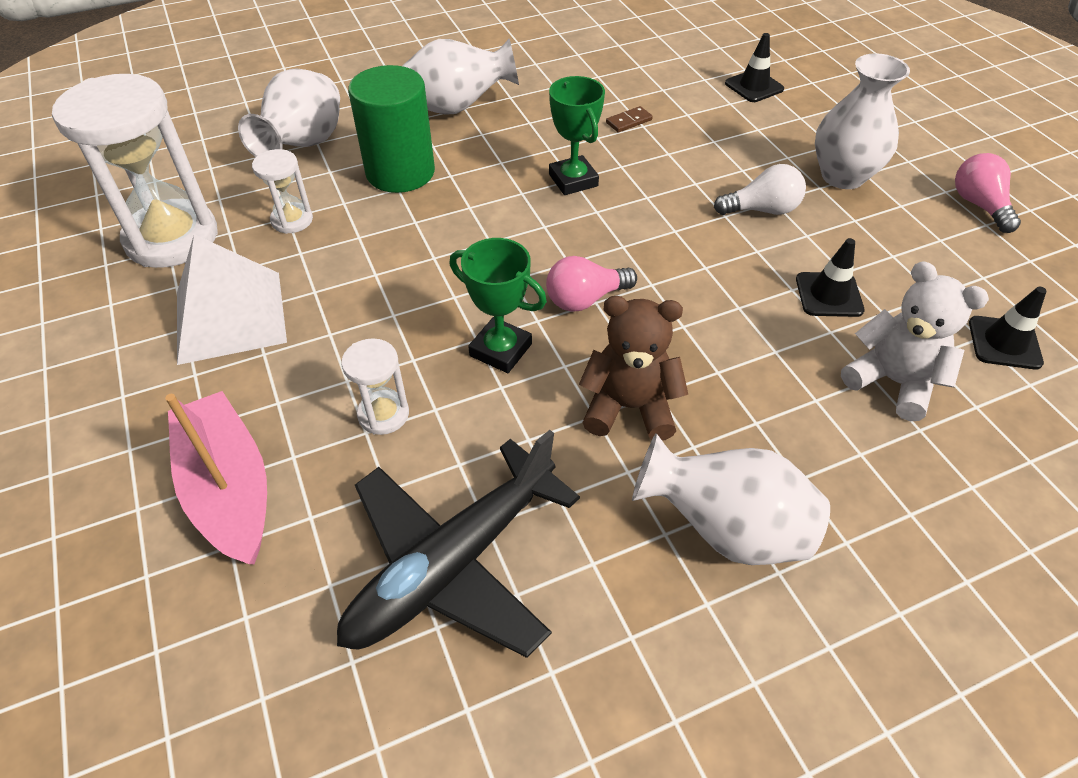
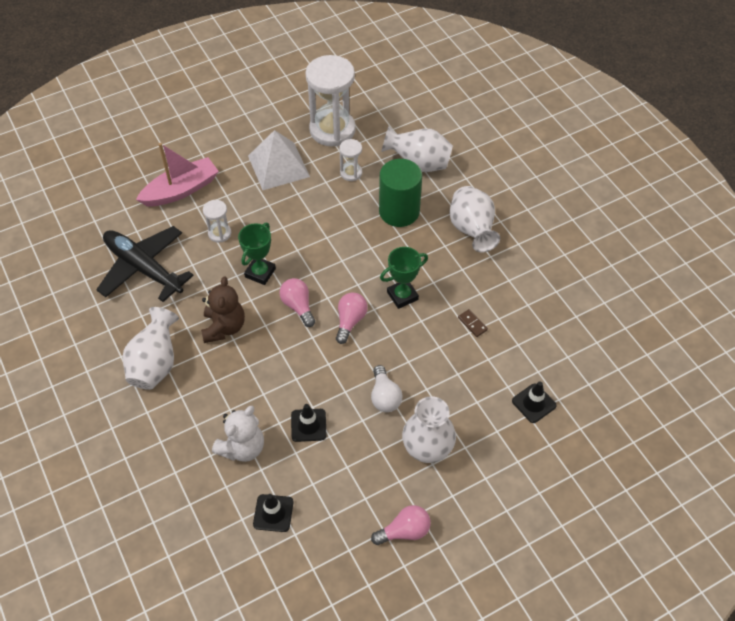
camera: 85 degrees right, 5 degrees up
(620, 238) = (350, 321): none -> pink light bulb

